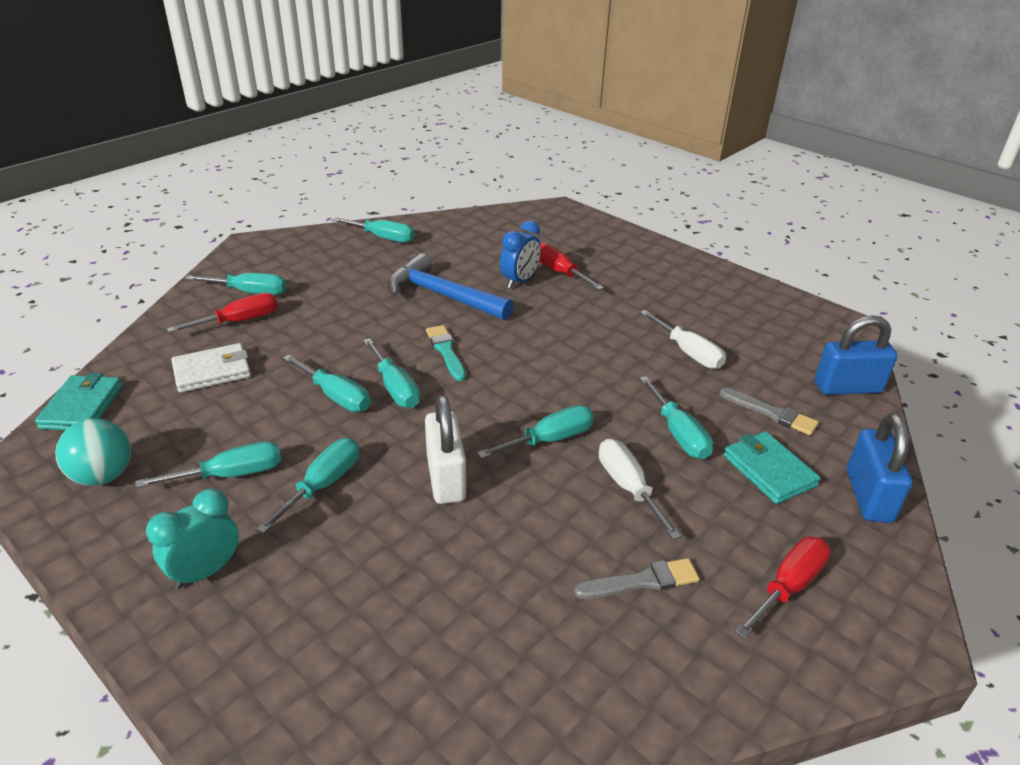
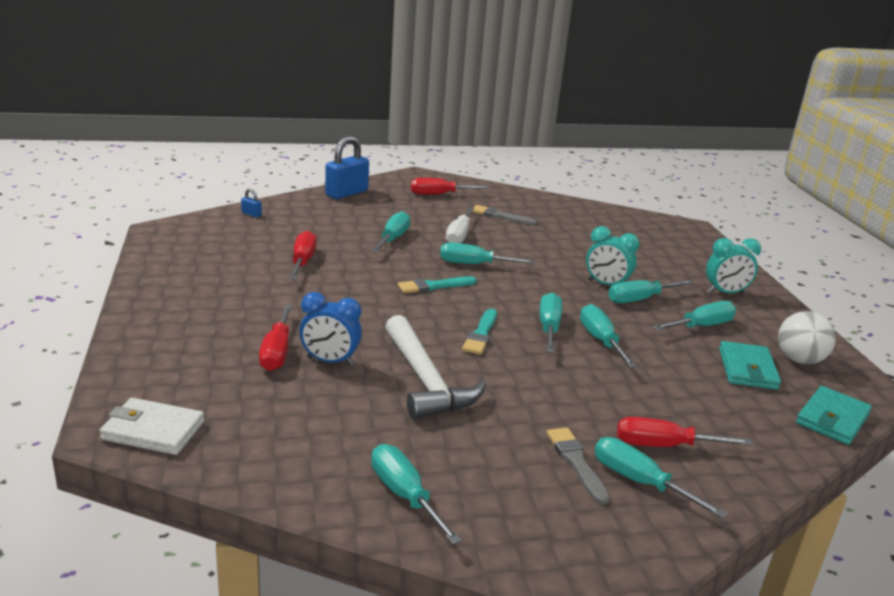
camera: 145 degrees left, 10 degrees down
(103, 476) = (799, 360): turquoise ball -> white ball
(212, 371) = (704, 402): white wallet -> white wallet (153, 430)
(231, 475) = (701, 326): turquoise screwdriver -> turquoise screwdriver turned 135 degrees clockwise
(377, 491) = (606, 285): none -> turquoise clock
(442, 295) = (426, 381): blue hammer -> white hammer
(446, 478) = (559, 275): white padlock -> none
(519, 281) = (330, 361): blue clock -> blue clock turned 150 degrees counterclockwise
(546, 384) = (433, 286): none -> turquoise brush
(688, 353) = (303, 261): white screwdriver -> red screwdriver
(768, 470) = (374, 213): turquoise wallet -> turquoise wallet (747, 369)
(771, 413) = (322, 224): grey brush -> grey brush (576, 462)
(847, 387) = (251, 214): blue padlock -> blue padlock, size x0.43

